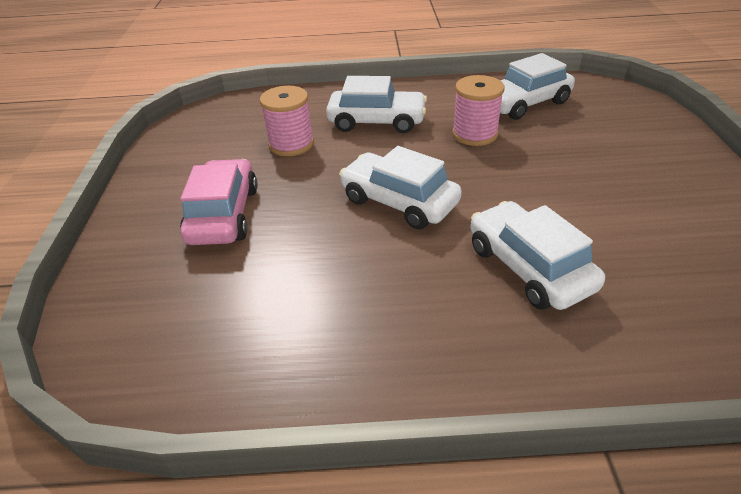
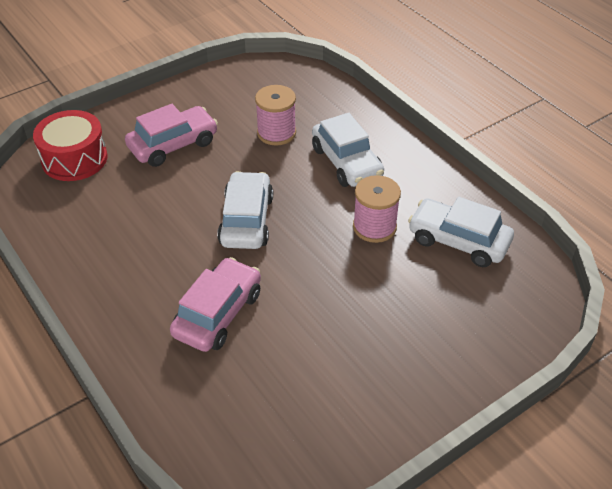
camera: 55 degrees right, 5 degrees up
(140, 308) = (74, 159): none -> red drum
(528, 267) = (218, 314): white car -> pink car

